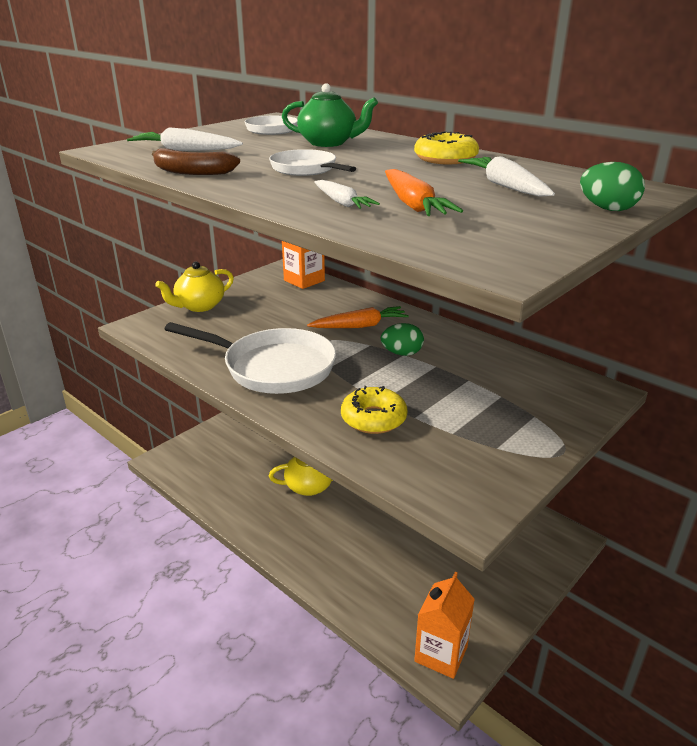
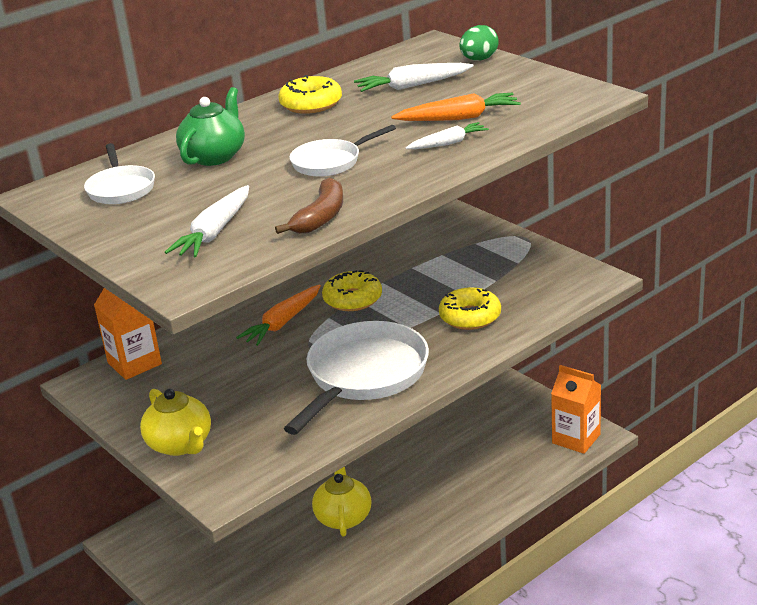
camera: 80 degrees left, 0 degrees up
(360, 326) = (283, 323): orange carrot -> orange carrot turned 135 degrees counterclockwise
(402, 353) = (353, 299): green egg -> yellow donut

